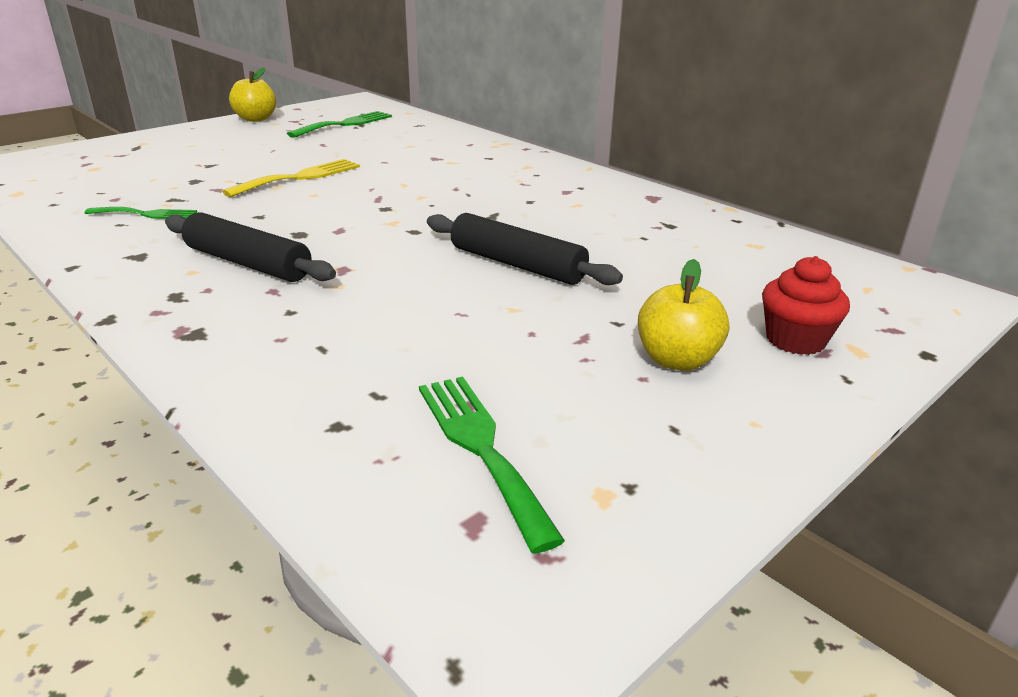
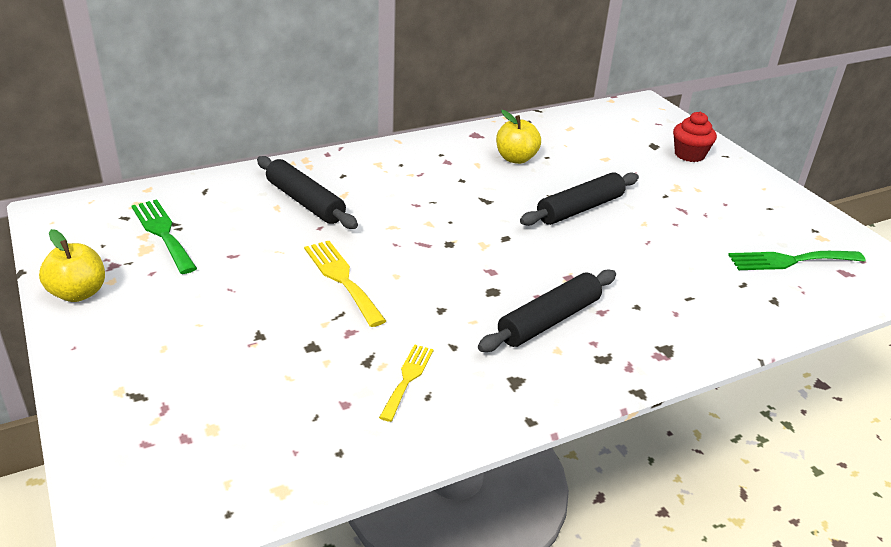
camera: 75 degrees left, 5 degrees up
(146, 214) = (407, 379): green fork -> yellow fork
(425, 152) = (305, 202): none -> black rolling pin
(677, 360) = (708, 190): yellow apple -> yellow apple (516, 159)

